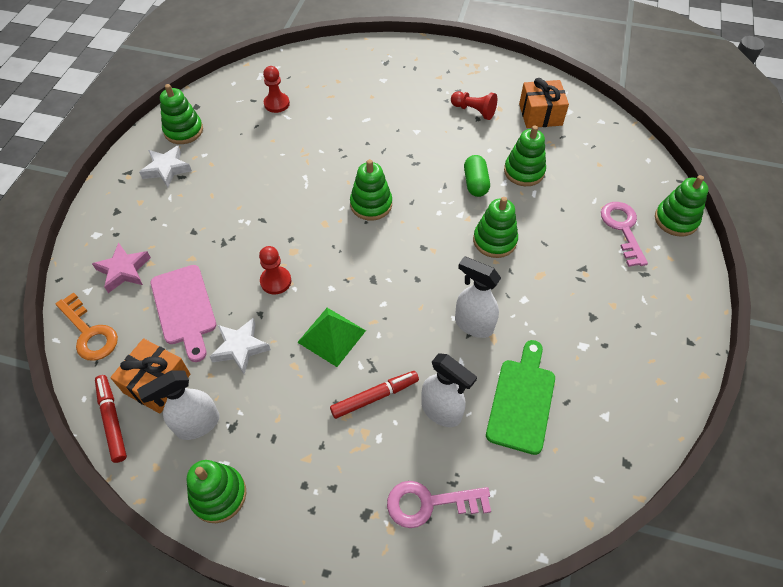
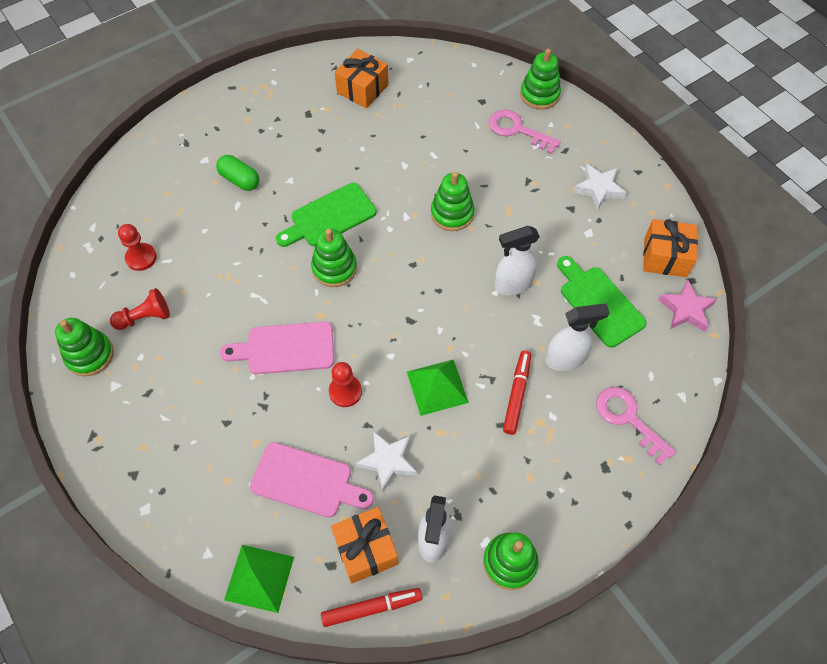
camera: 50 degrees left, 5 degrees up
(89, 332) = (259, 578): orange key -> green pyramid
(112, 420) = (371, 608): red marker -> red marker turned 150 degrees clockwise
(124, 270) = (215, 508): pink star -> pink star (686, 310)
(167, 169) = (125, 399): white star -> white star (598, 189)
(279, 223) = (285, 348): none -> pink cutting board
(410, 172) = (329, 217): none -> green cutting board
(429, 503) = (628, 419): pink key -> pink key turned 105 degrees clockwise
(474, 111) = (311, 126): red pawn -> red pawn (145, 317)
(475, 183) = (386, 183): green capsule -> green capsule (240, 180)
(524, 171) = (407, 144): green stacking toy -> none
(626, 423) = (665, 257): none -> orange gift

